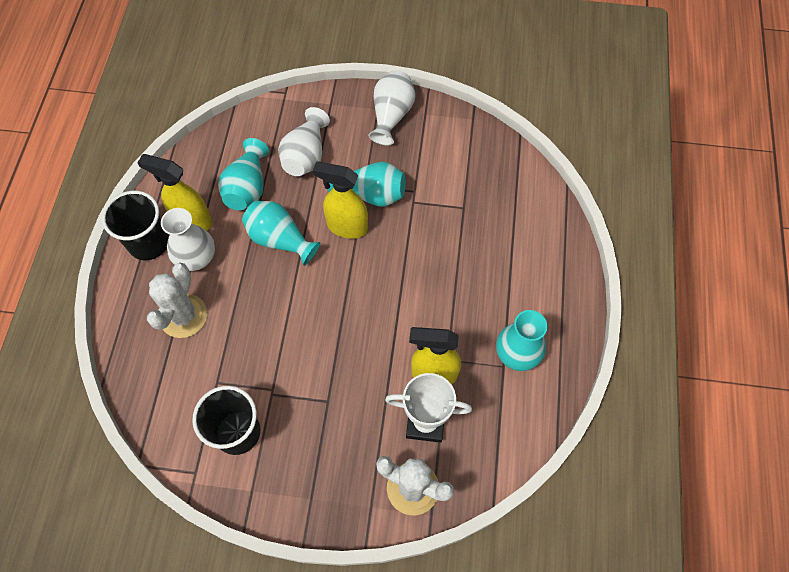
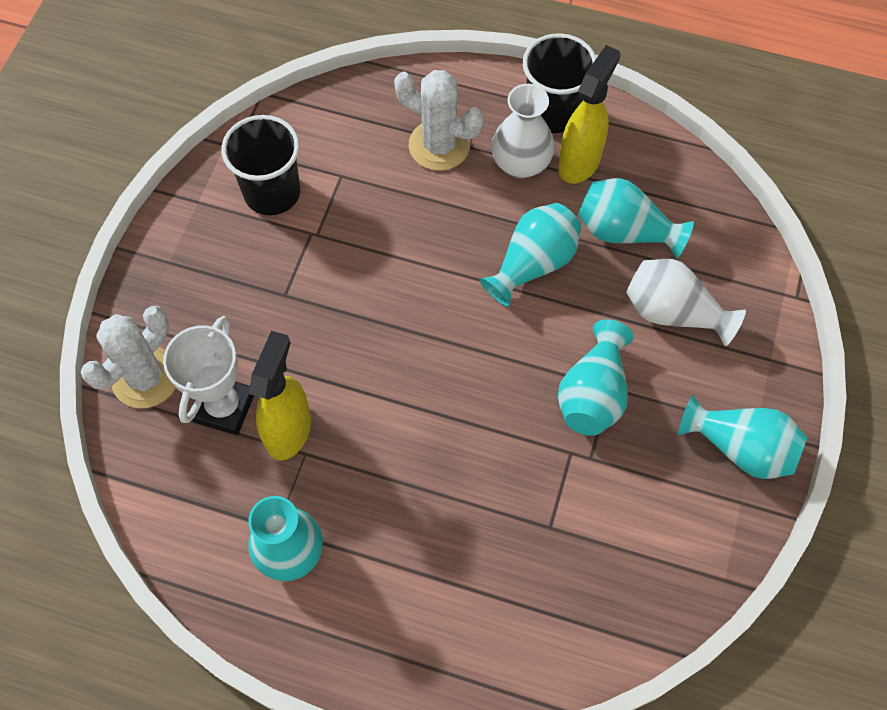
camera: 100 degrees right, 0 degrees up
(346, 226) = (541, 352): yellow spray bottle -> none
(391, 116) = (740, 447): white vase -> turquoise vase

